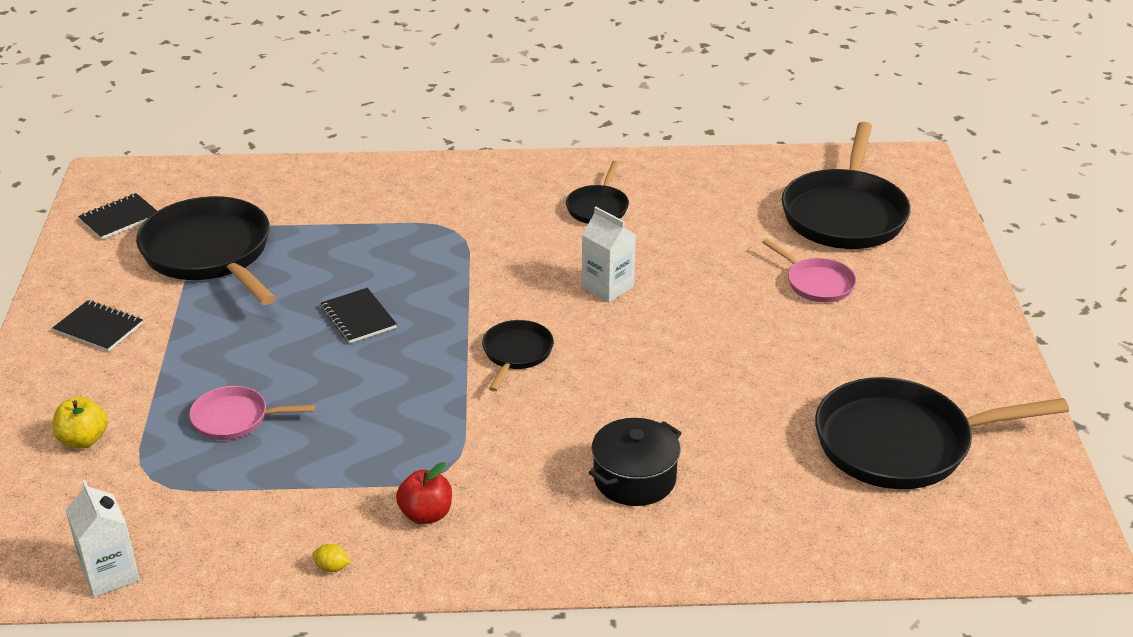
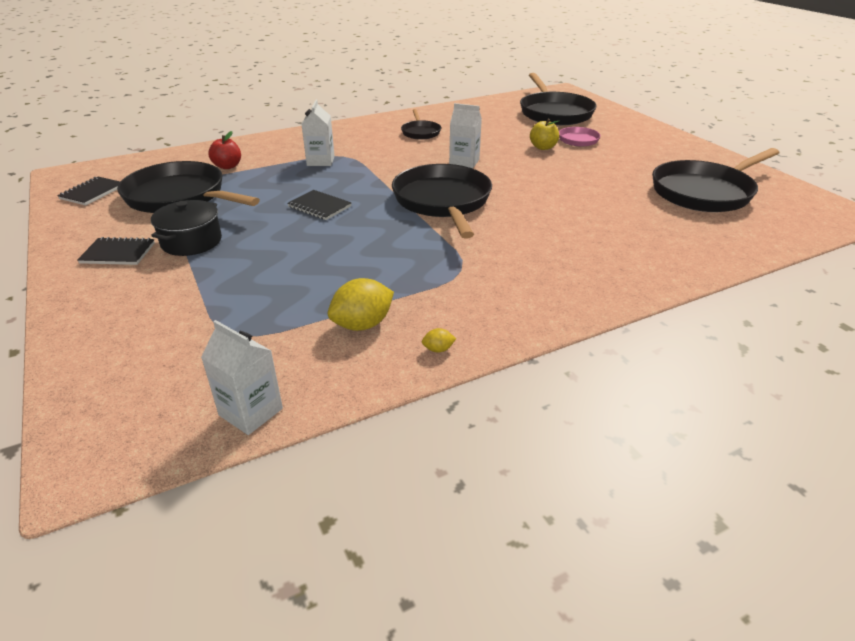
camera: 25 degrees left, 0 degrees up
(83, 440) = (154, 324): yellow apple -> yellow apple (543, 147)
(235, 419) = (276, 279): pink pan -> none
(280, 510) = (362, 324): none -> yellow lemon
(418, 232) = (320, 161): none -> white carton
(426, 514) = (474, 297): red apple -> red apple (227, 166)
(516, 353) = (443, 201): black pan -> black pan, size x1.99
(634, 478) = (585, 243): black pot -> black pot (191, 241)

